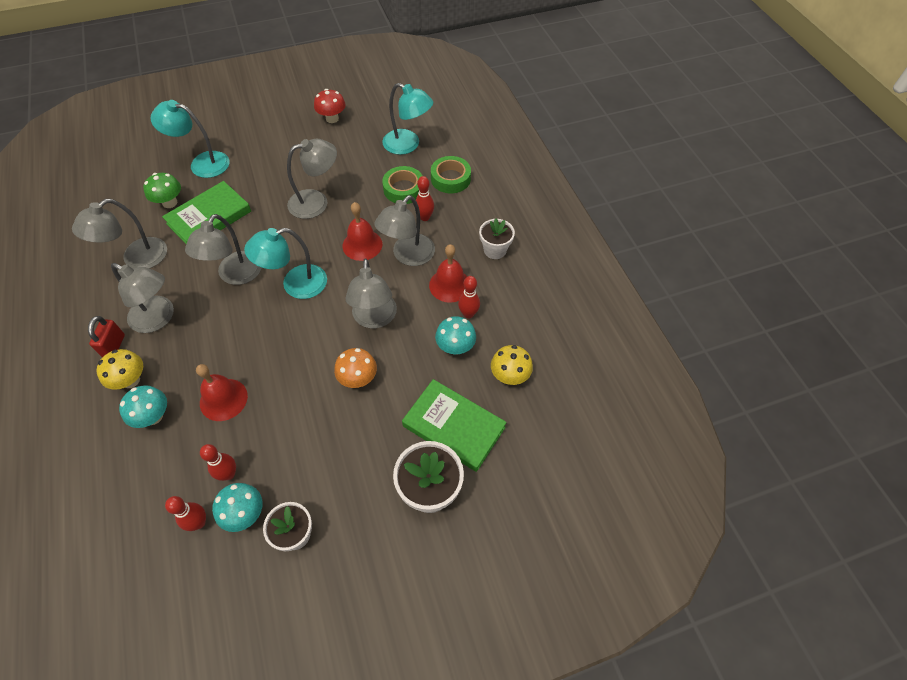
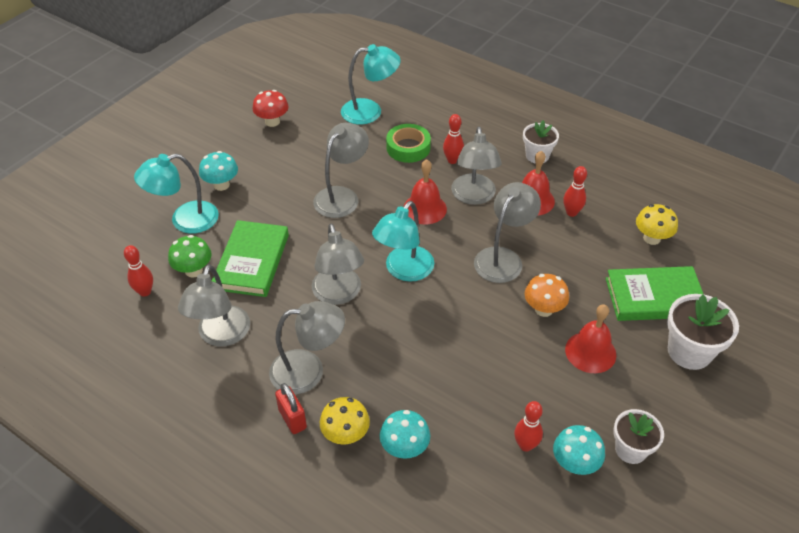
camera: 35 degrees left, 10 degrees down
(199, 522) = (546, 497): red bowling pin -> red bowling pin (145, 292)
(223, 399) = (451, 394): red bell -> red bell (590, 352)
(374, 318) = (503, 258): grey lamp -> grey lamp turned 105 degrees counterclockwise
(450, 179) = (438, 120): green tape -> none
(455, 347) = (590, 242): turquoise mushroom -> turquoise mushroom (221, 185)

